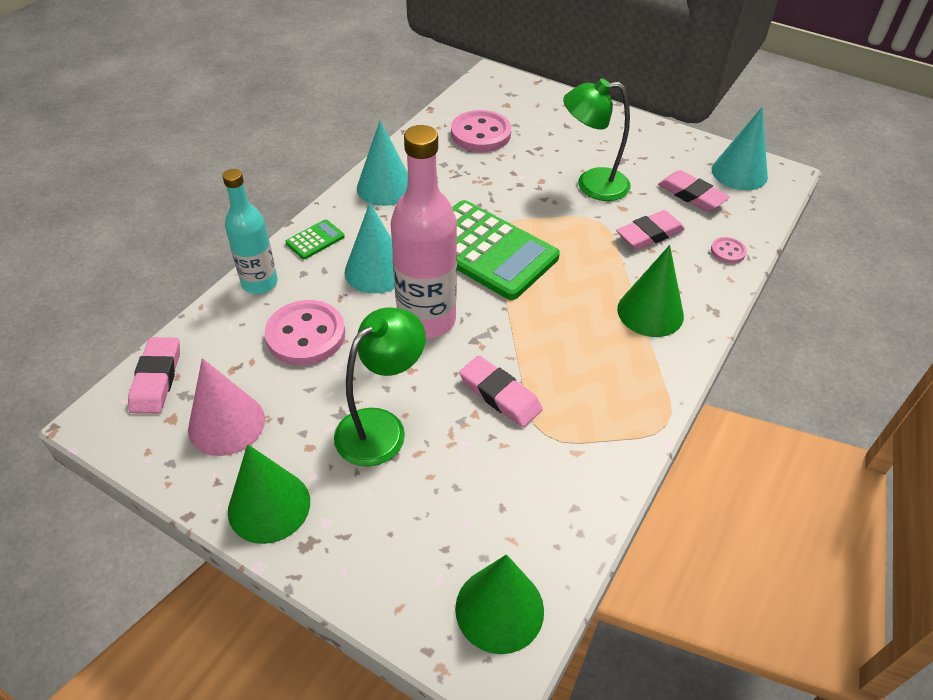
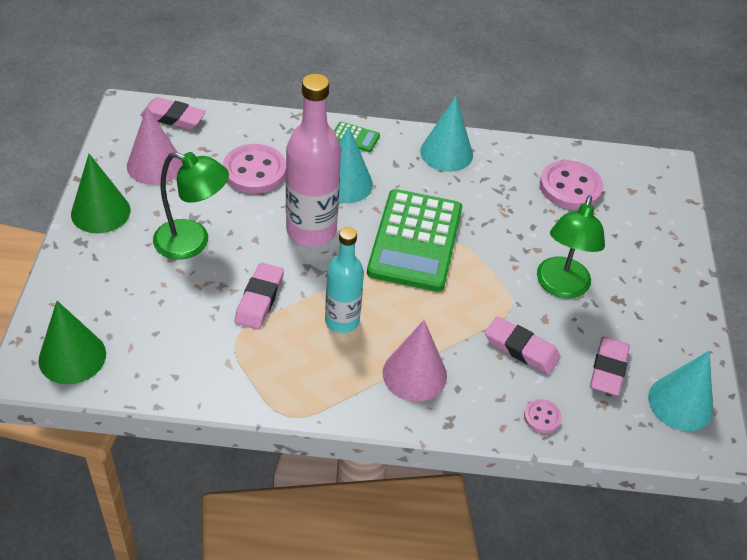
camera: 60 degrees right, 0 degrees up
(156, 379) = (173, 117): pink eraser -> pink eraser turned 45 degrees clockwise
(260, 283) = (289, 127): turquoise bottle -> turquoise bottle (342, 321)
(591, 185) = (560, 287): green lamp -> green lamp turned 135 degrees counterclockwise
(650, 312) = (414, 374): green cone -> pink cone

